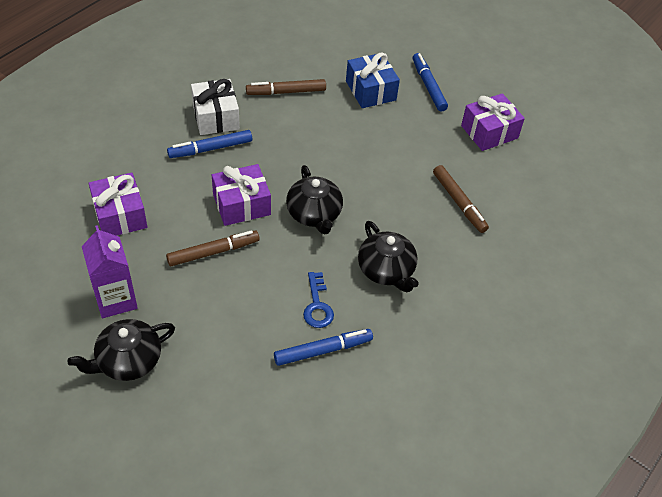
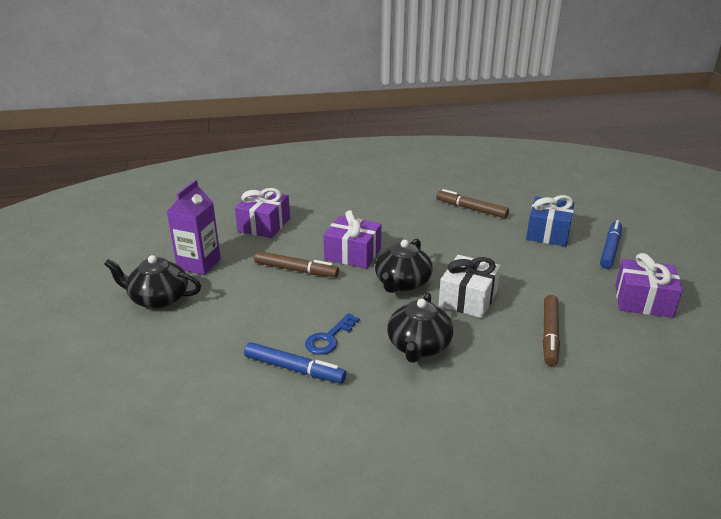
camera: 45 degrees right, 20 degrees down
(210, 148) = (371, 217): blue marker -> none
(216, 117) = (398, 203): white gift -> white gift (468, 298)

